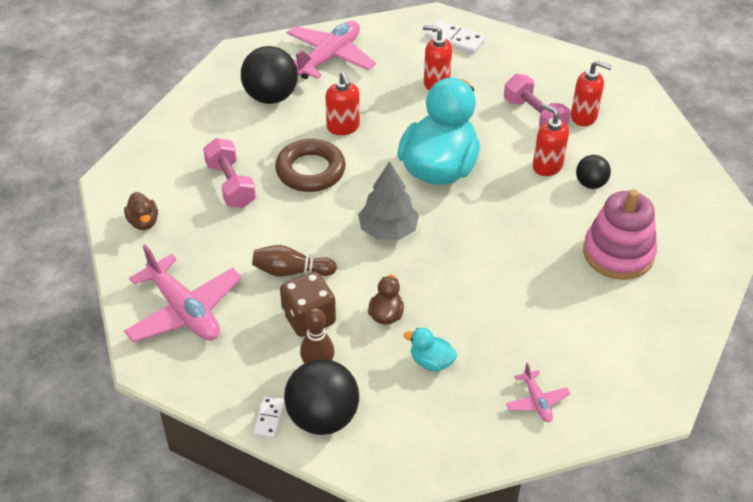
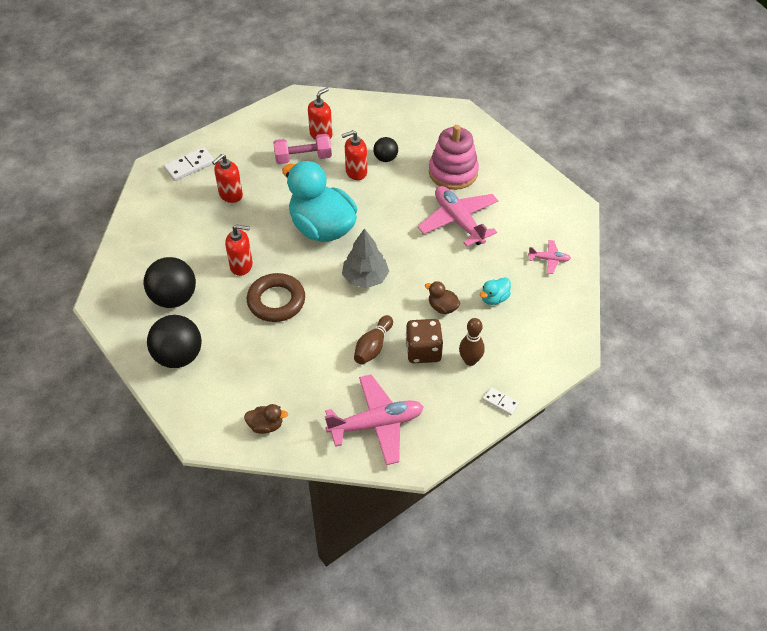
camera: 65 degrees left, 5 degrees up
(230, 185) = (260, 356): pink dumbbell -> none
(322, 417) = (513, 372): black ball -> black ball (178, 356)
(329, 57) = (153, 245): pink plane -> pink plane (458, 221)

